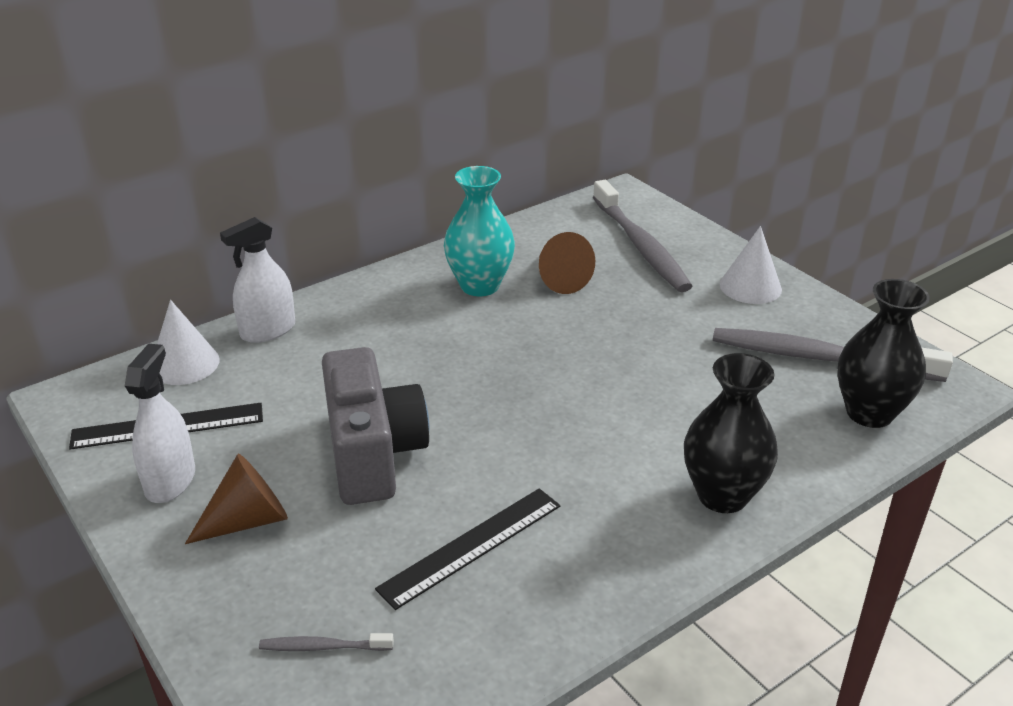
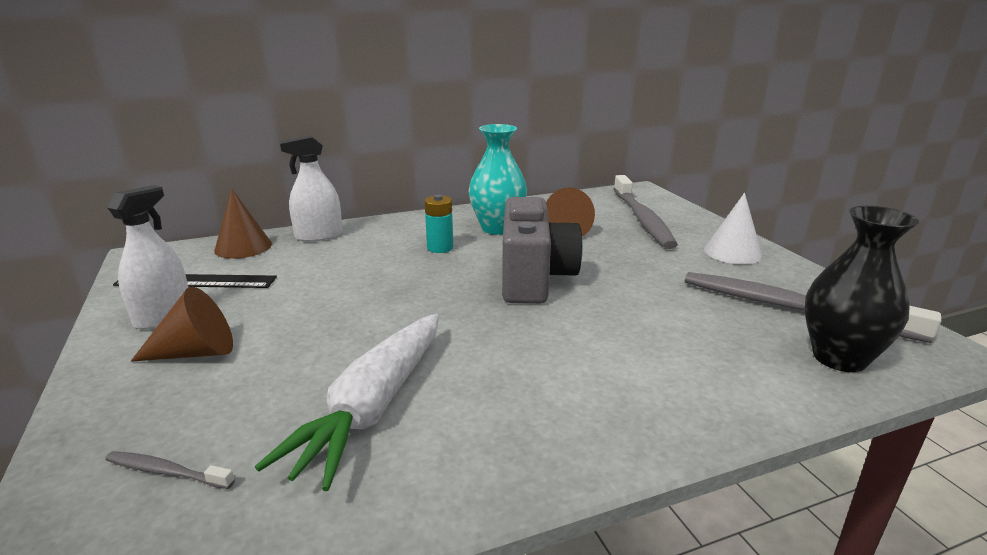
camera: 15 degrees right, 10 degrees down
(184, 364) = (243, 247): white cone -> brown cone
(373, 454) = (337, 321): grey camera -> grey camera (534, 278)
(427, 328) = (440, 248): none -> turquoise battery
(471, 546) = (373, 407): black ruler -> white carrot
(722, 495) = (655, 406): black vase -> none

